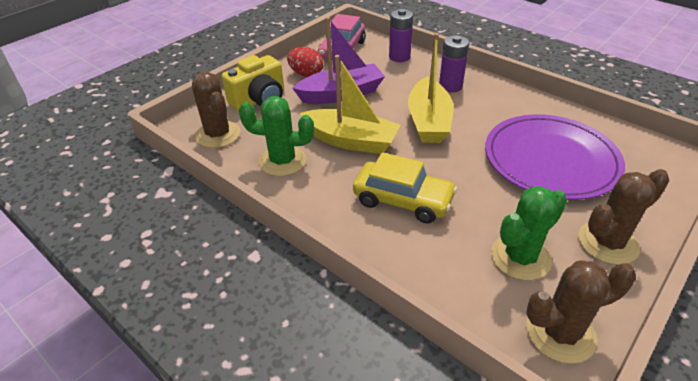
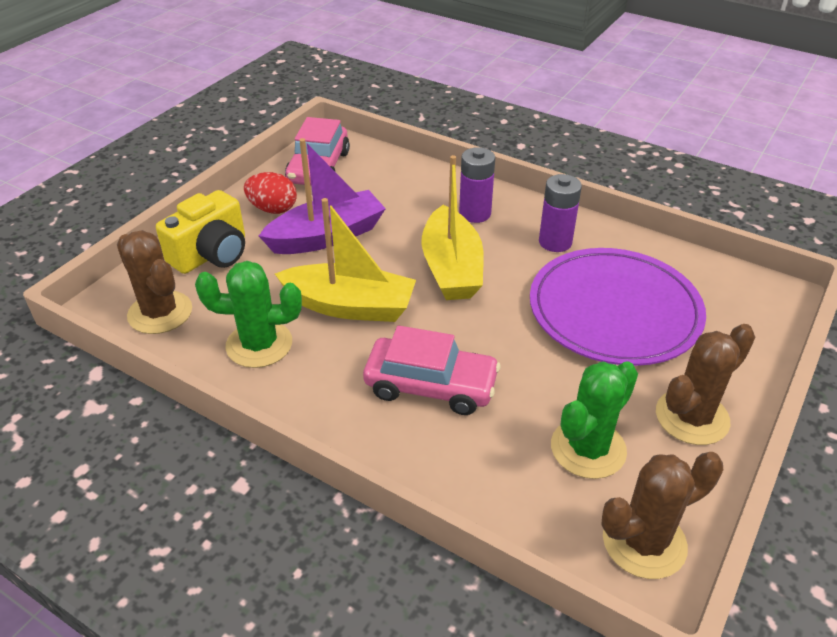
camera: 10 degrees left, 0 degrees up
(399, 57) = (400, 173): purple battery -> purple battery (555, 242)
(403, 200) = (431, 385): yellow car -> pink car

